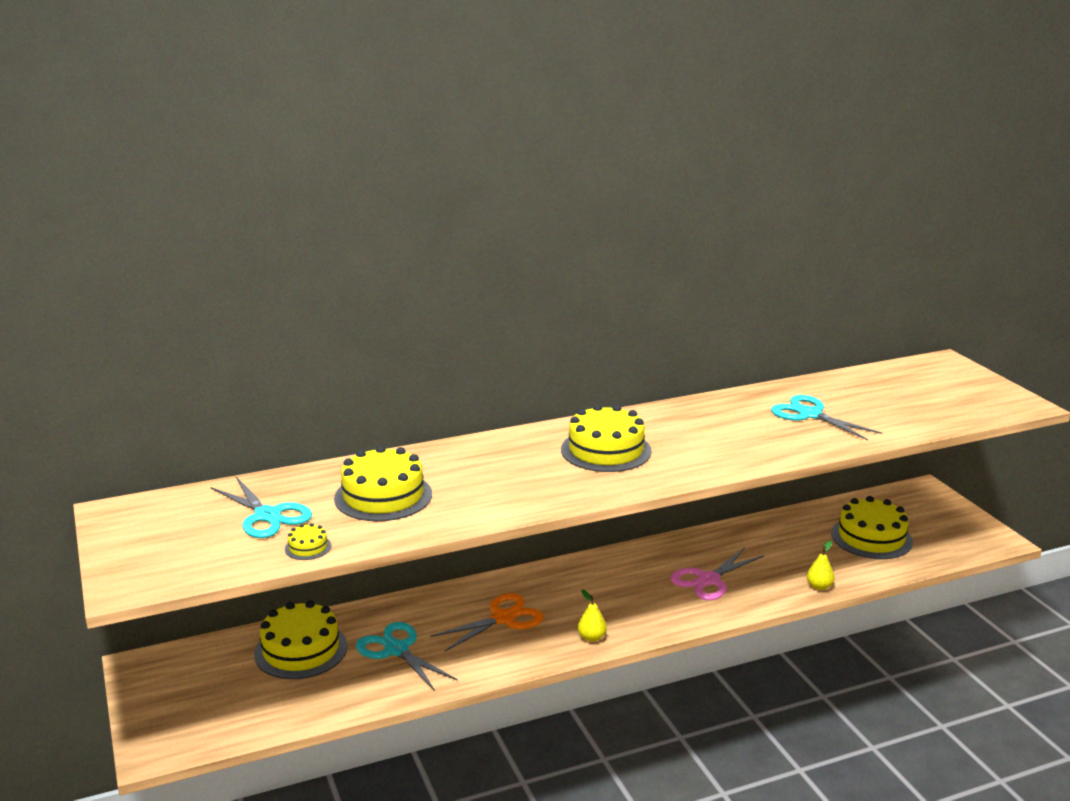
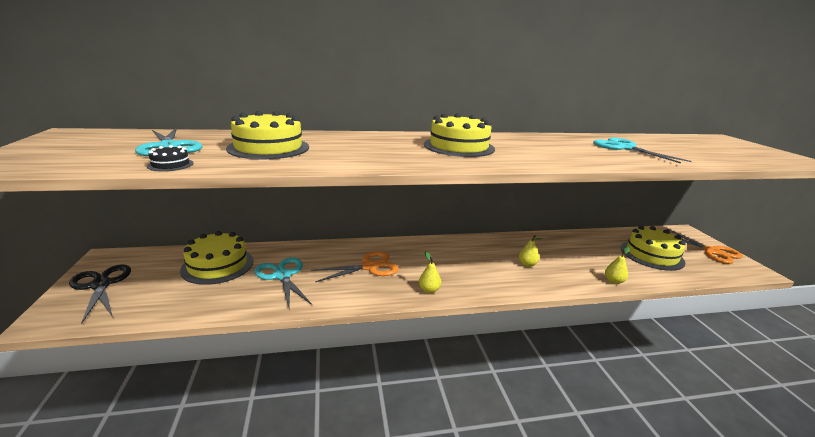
camera: 10 degrees right, 0 degrees up
(172, 701) = (101, 285): none -> black scissors
(308, 547) = (170, 164): yellow cake -> black cake
(708, 580) = (527, 264): pink scissors -> yellow pear
(951, 518) = (711, 251): none -> orange scissors

